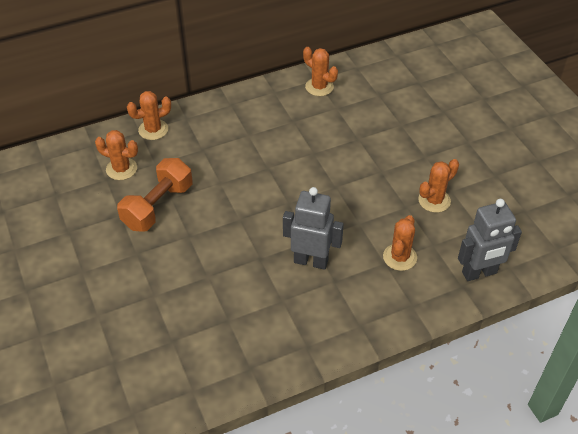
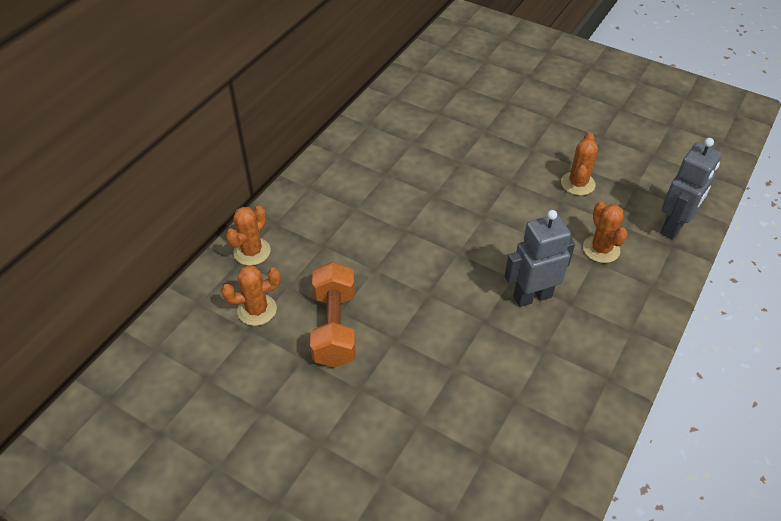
camera: 35 degrees left, 0 degrees up
(319, 87) = (378, 130): orange cactus -> none

